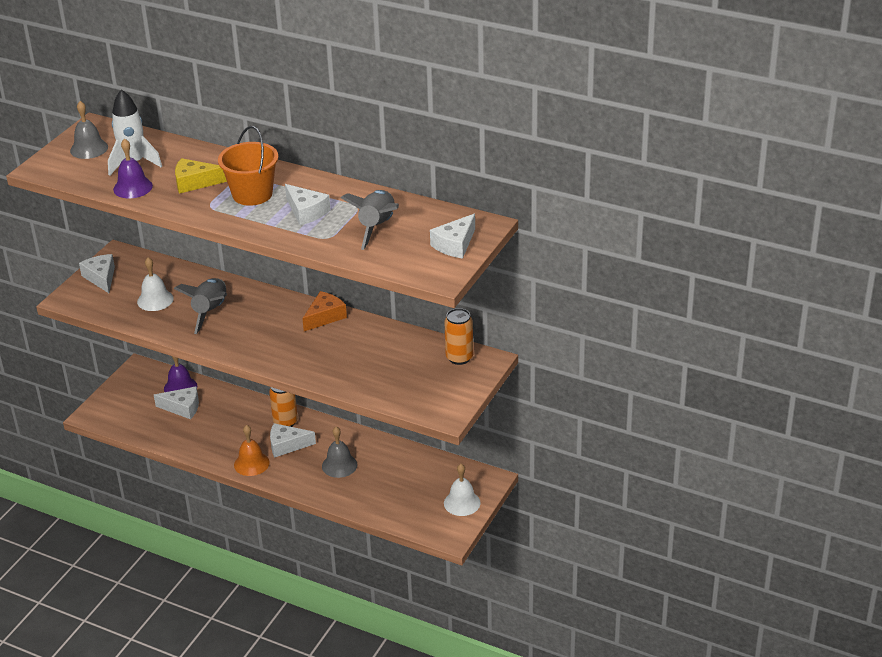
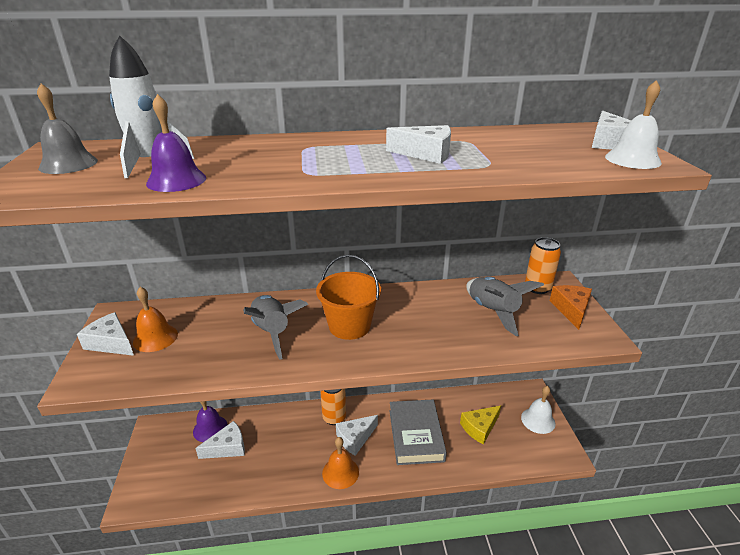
camera: 35 degrees left, 5 degrees down
(131, 285) = (155, 338): none -> orange bell
(155, 300) = (198, 342): white bell -> white bell (632, 159)
(194, 182) = (257, 161): yellow cheese -> yellow cheese (479, 428)
(252, 194) = (342, 155): orange bucket -> orange bucket (349, 326)
(325, 317) = (388, 297): orange cheese -> orange cheese (571, 310)
(339, 465) = (416, 435): grey bell -> grey book
(377, 227) = (516, 148): grey rocket -> grey rocket (493, 311)

